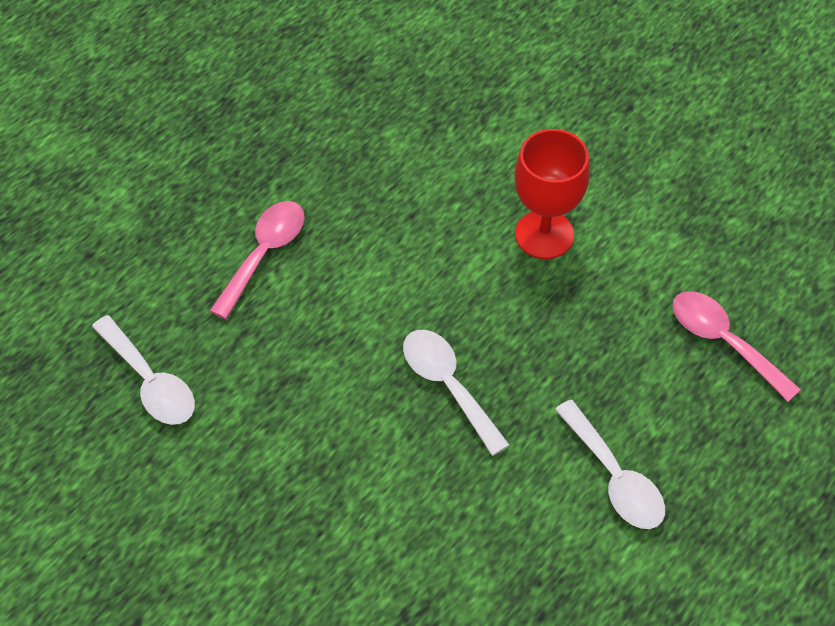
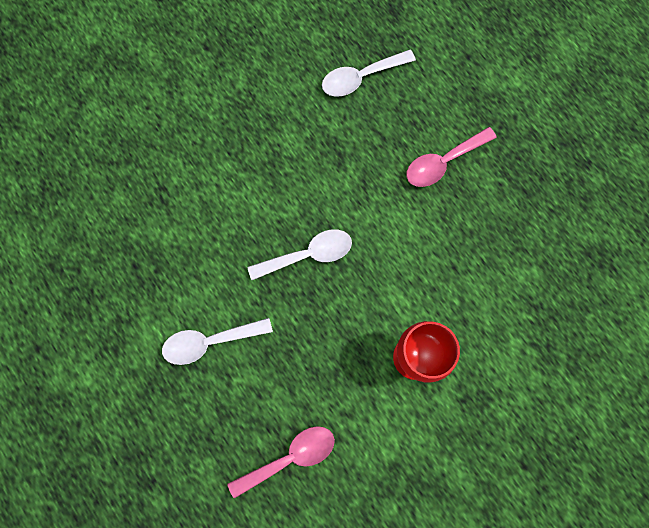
camera: 105 degrees right, 20 degrees up
(264, 254) = (443, 162): pink spoon -> pink spoon turned 105 degrees clockwise

